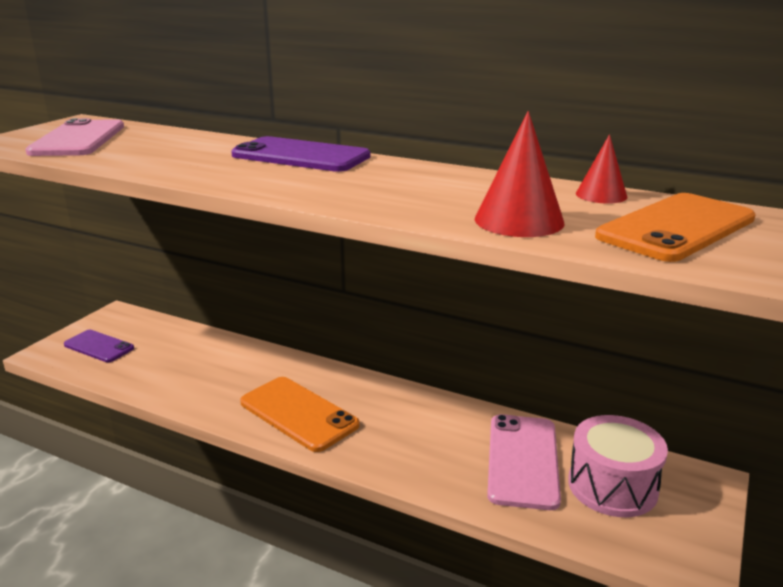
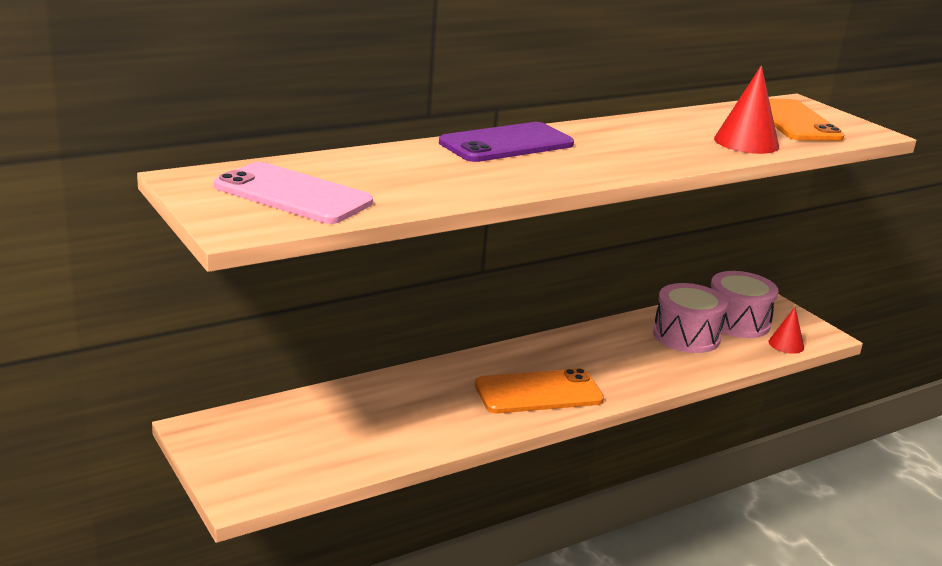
camera: 60 degrees left, 0 degrees up
(98, 346) = (272, 458): purple phone -> none
(523, 461) = (686, 336): pink phone -> pink drum
(601, 195) = (717, 113): red cone -> red cone (786, 344)

